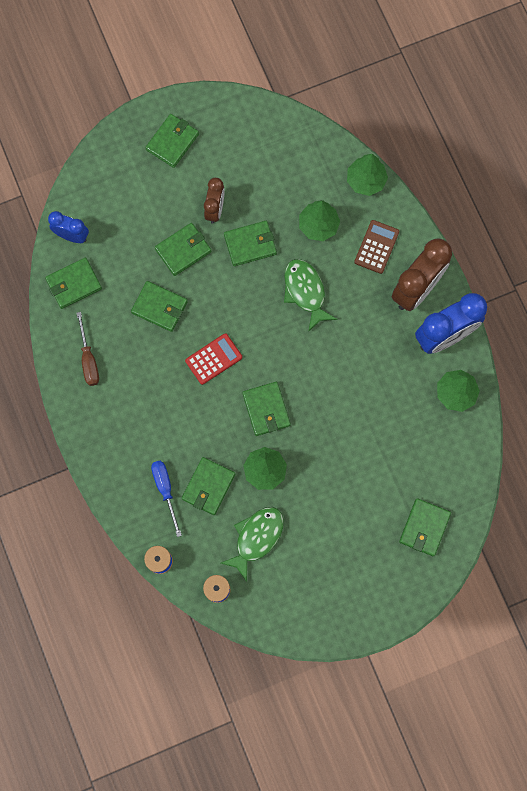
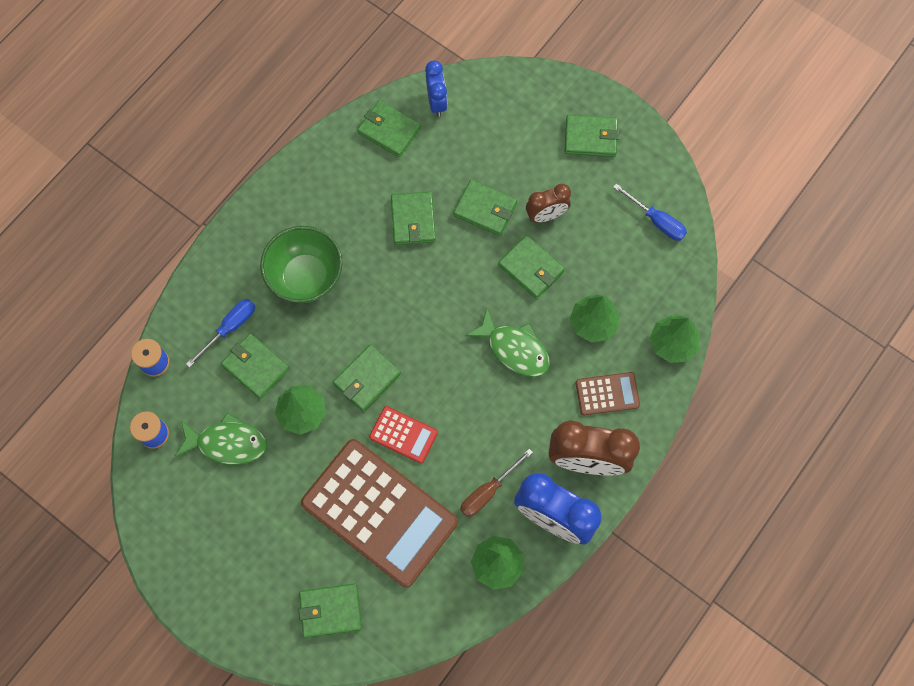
camera: 60 degrees right, 5 degrees down
(88, 359) = (322, 185): brown screwdriver -> brown screwdriver (488, 491)
(158, 411) = (306, 277): none -> green bowl
(208, 486) = (255, 367): green wallet -> green wallet turned 45 degrees clockwise
(213, 359) = (390, 299): red calculator -> red calculator (403, 435)
(267, 135) = (656, 221): none -> blue screwdriver
(305, 292) = (514, 349): green fish -> green fish turned 90 degrees clockwise
(372, 455) = (379, 512): none -> brown calculator

